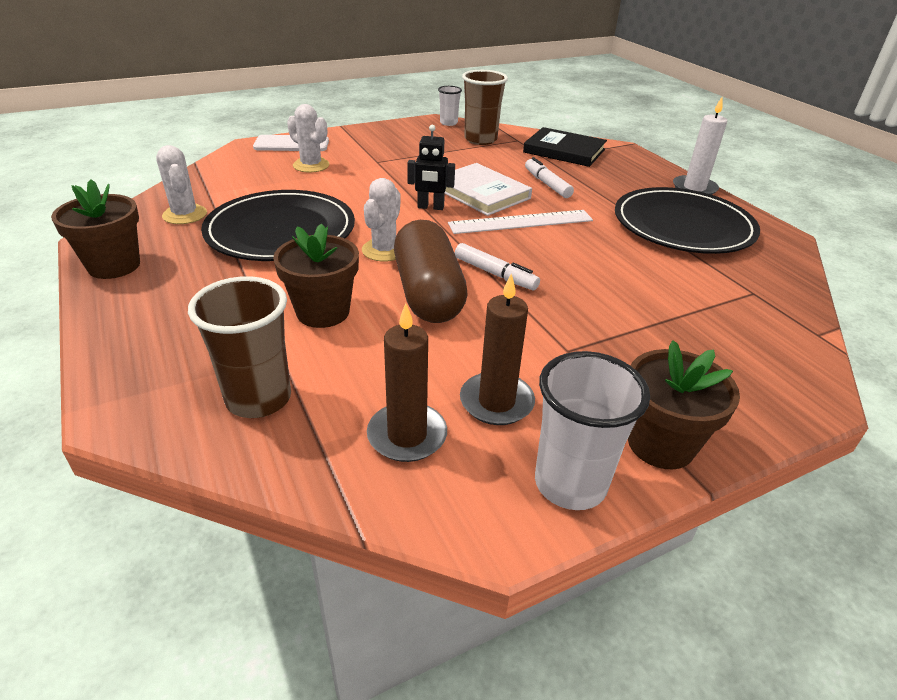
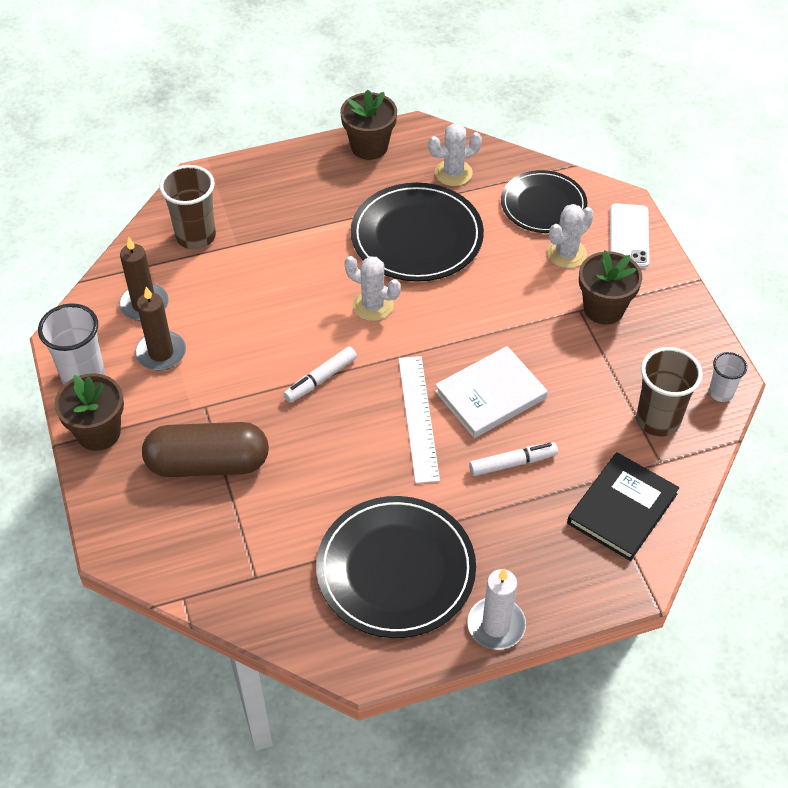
camera: 100 degrees right, 15 degrees up
(246, 174) = (543, 205): none -> black plate
(323, 312) = (284, 265): brown flower pot -> brown flower pot (603, 308)
(428, 293) = (298, 330): brown capsule -> brown capsule (208, 464)
(430, 207) = (457, 347): black robot -> none

